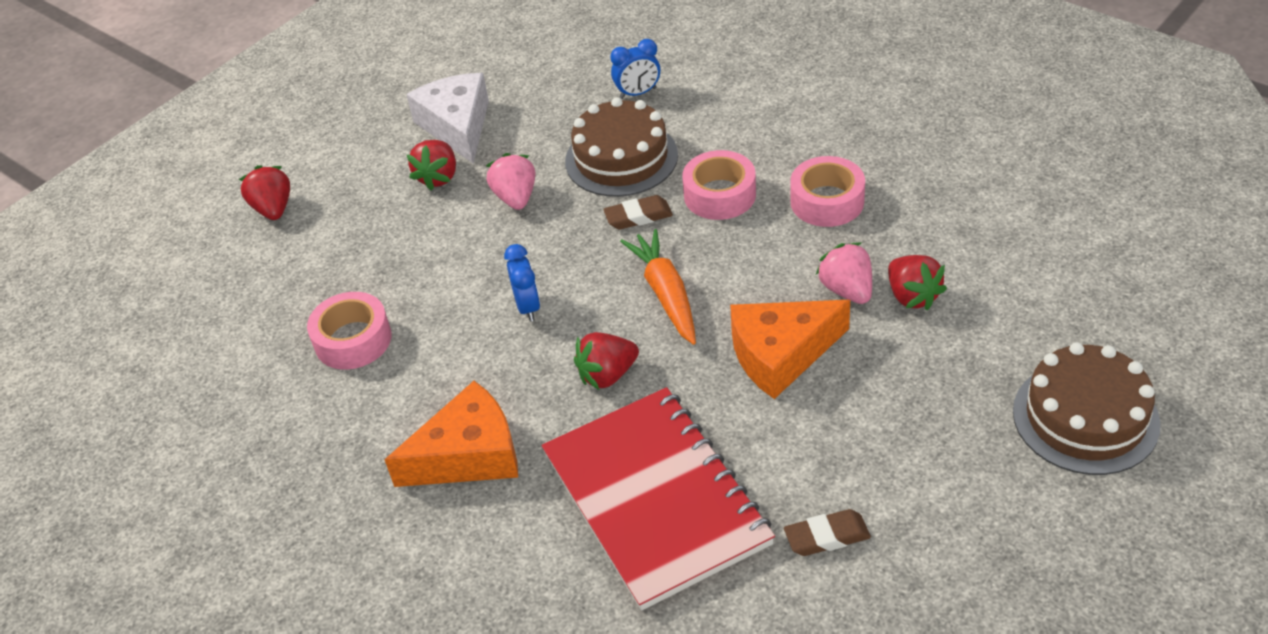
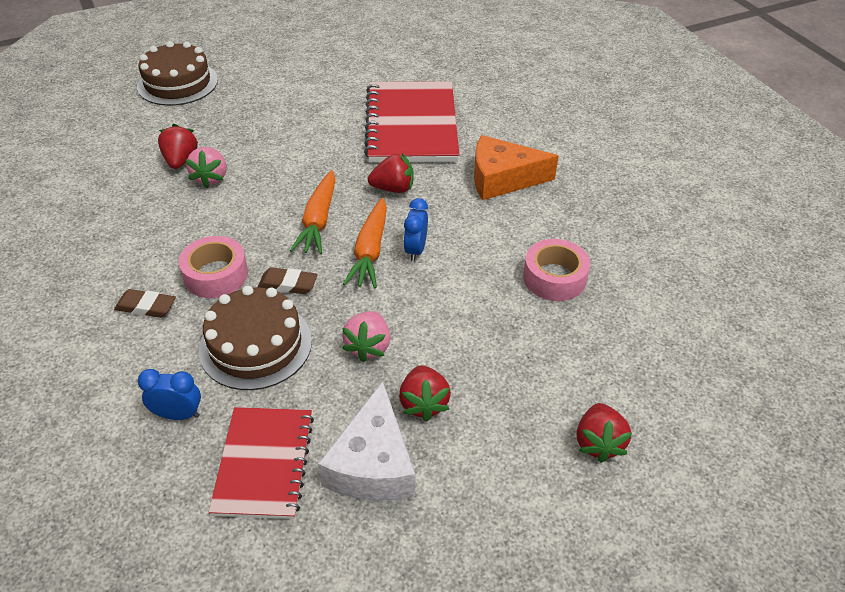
camera: 160 degrees left, 0 degrees up
(438, 177) = (423, 403): red strawberry -> red strawberry turned 135 degrees clockwise
(542, 95) = (264, 463): none -> red notebook
(578, 284) = (370, 251): none -> orange carrot
(781, 354) = (285, 161): orange cheese -> none
(827, 201) = (154, 237): pink tape -> none
(827, 537) = (343, 86): brown eraser -> brown eraser (146, 307)

